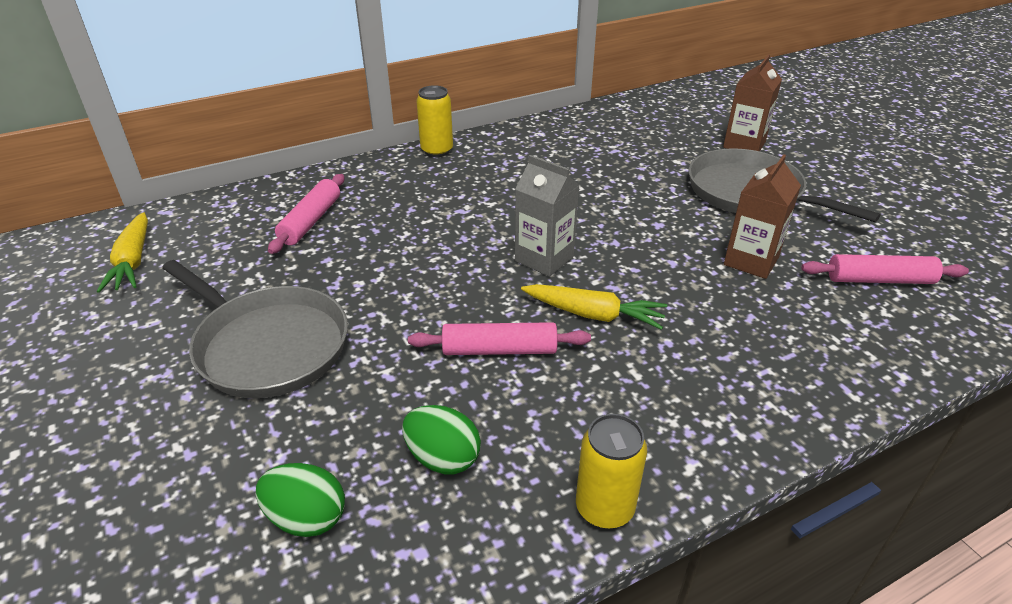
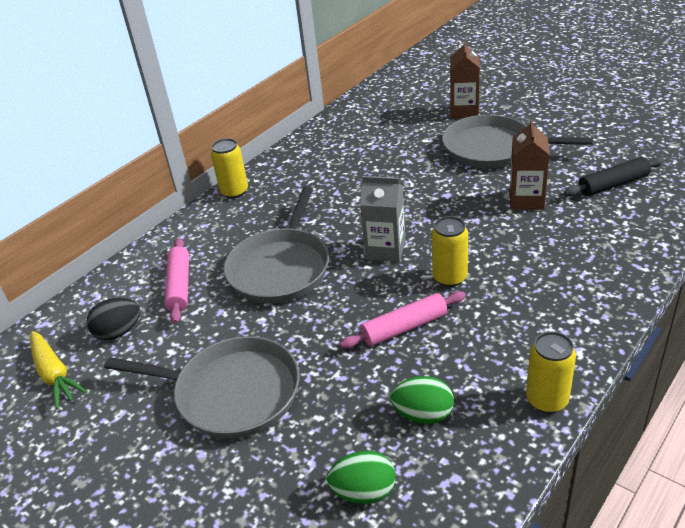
camera: 20 degrees left, 0 degrees up
(220, 244) = (119, 332): none -> black egg
(420, 238) = (280, 268): none -> grey pan
(593, 314) = (449, 278): yellow carrot -> yellow can
(879, 280) = (613, 184): pink rolling pin -> black rolling pin

